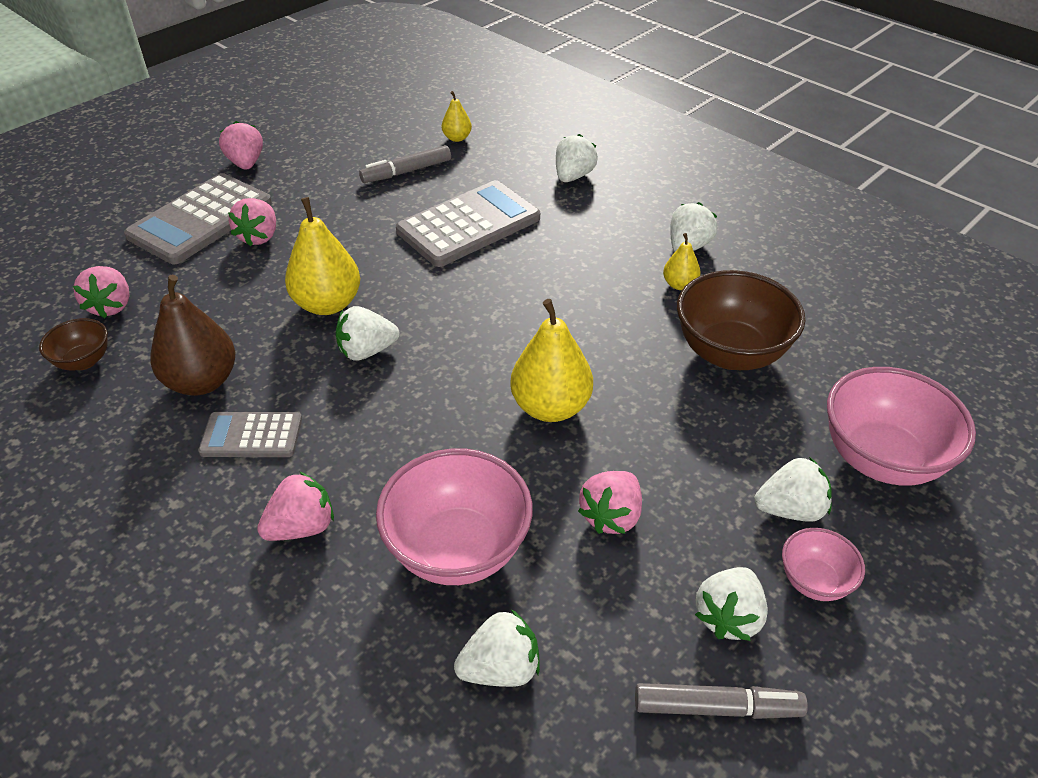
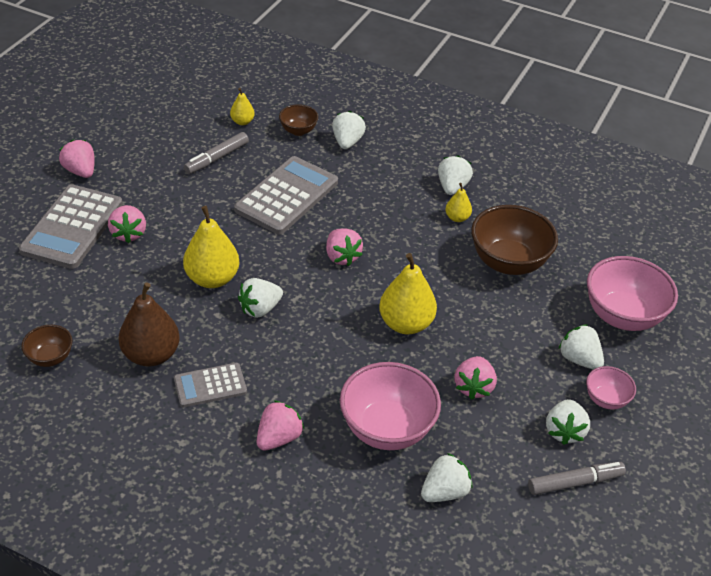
camera: 20 degrees left, 0 degrees up
(111, 306) = (44, 311): pink strawberry -> pink strawberry (342, 257)
(518, 156) = (298, 131): none -> brown bowl
(790, 509) = (579, 359): white strawberry -> white strawberry turned 105 degrees counterclockwise

